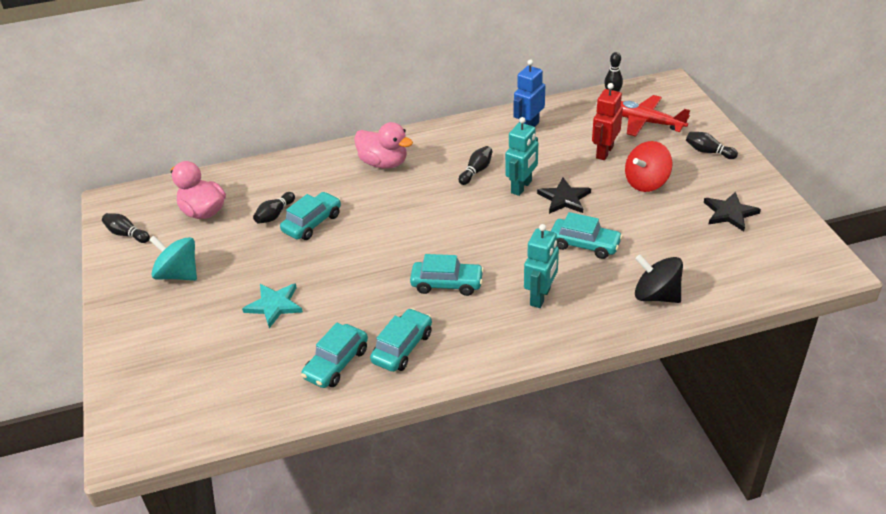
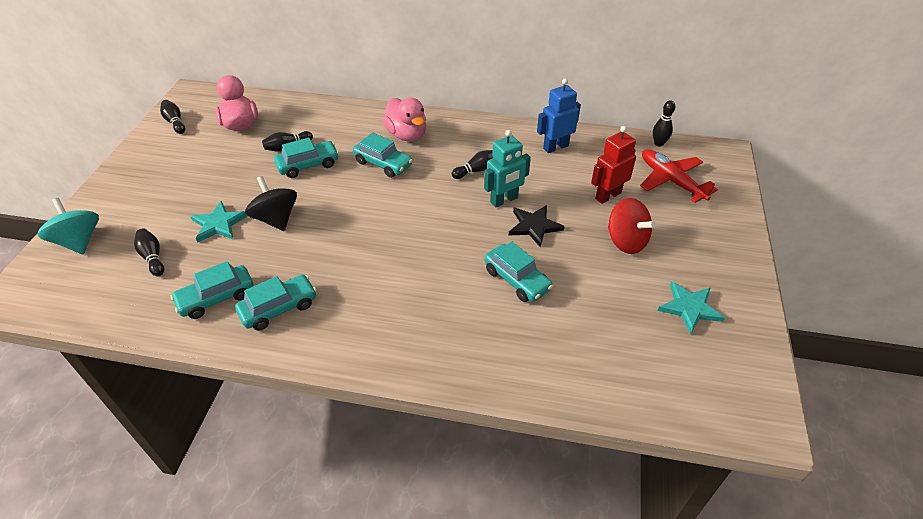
camera: 25 degrees right, 5 degrees up
(178, 274) = (178, 168): turquoise spinning top -> turquoise spinning top (79, 241)
(447, 284) = (365, 265): turquoise car -> turquoise car (383, 164)
(540, 297) = (434, 314): turquoise robot -> none
(646, 182) = (626, 241): red spinning top -> red spinning top turned 120 degrees counterclockwise
(656, 295) = (545, 364): black spinning top -> black spinning top (276, 219)
(708, 152) = (714, 234): black bowling pin -> black bowling pin (153, 257)
(729, 213) = (689, 308): black star -> turquoise star

